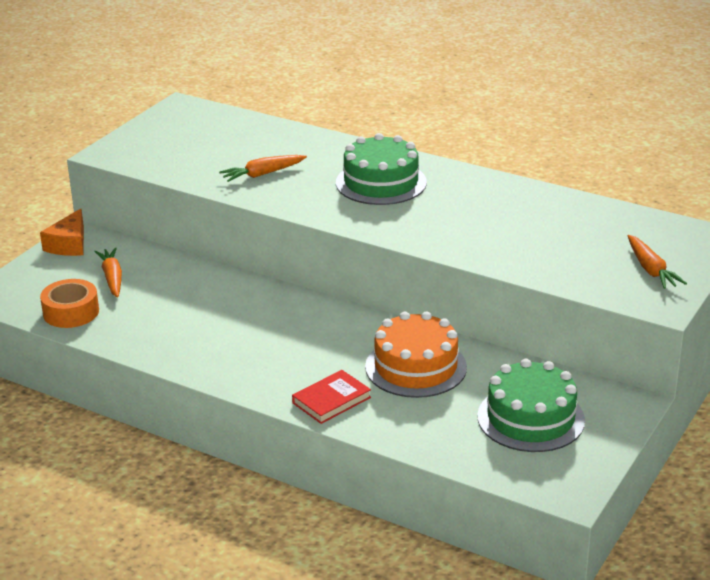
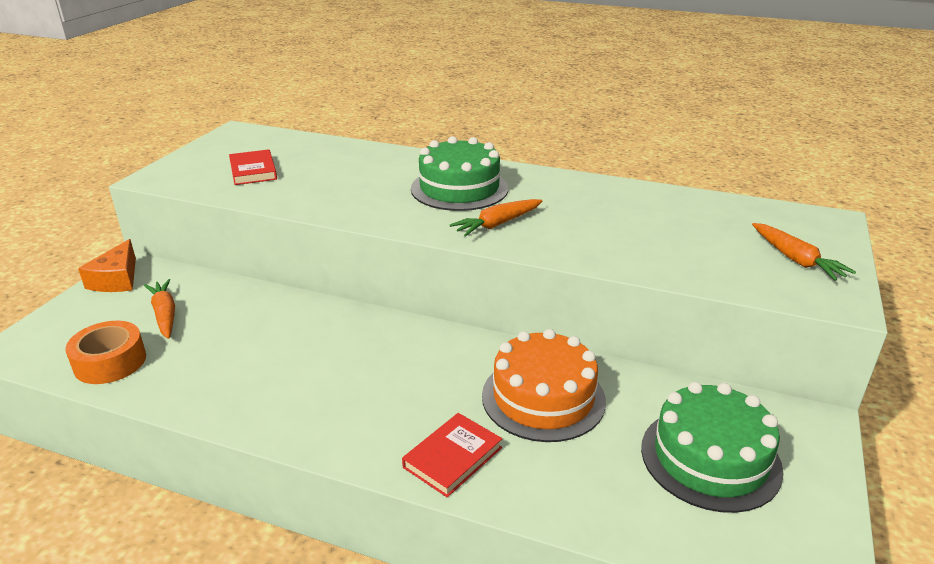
camera: 10 degrees left, 0 degrees up
(195, 152) = (253, 171): none -> red book
(262, 174) = (329, 188): orange carrot -> orange carrot (497, 224)

